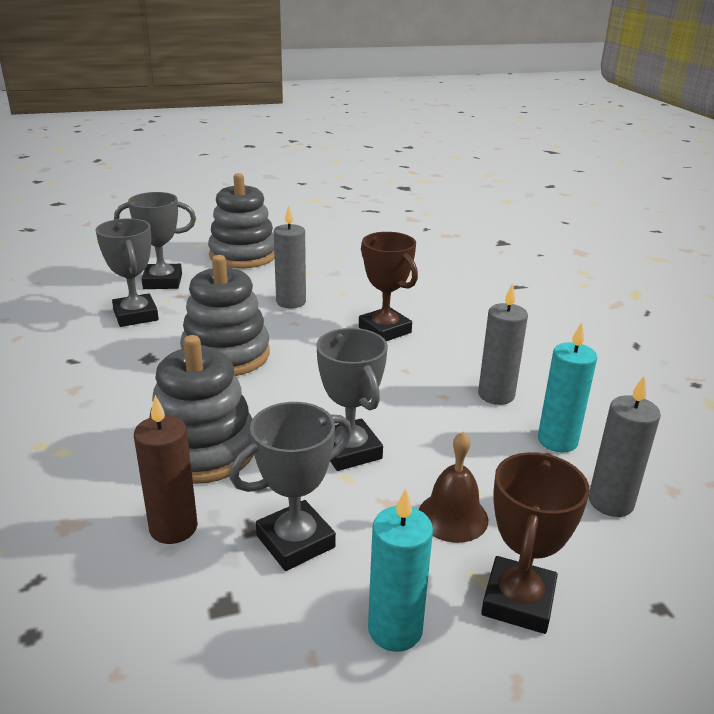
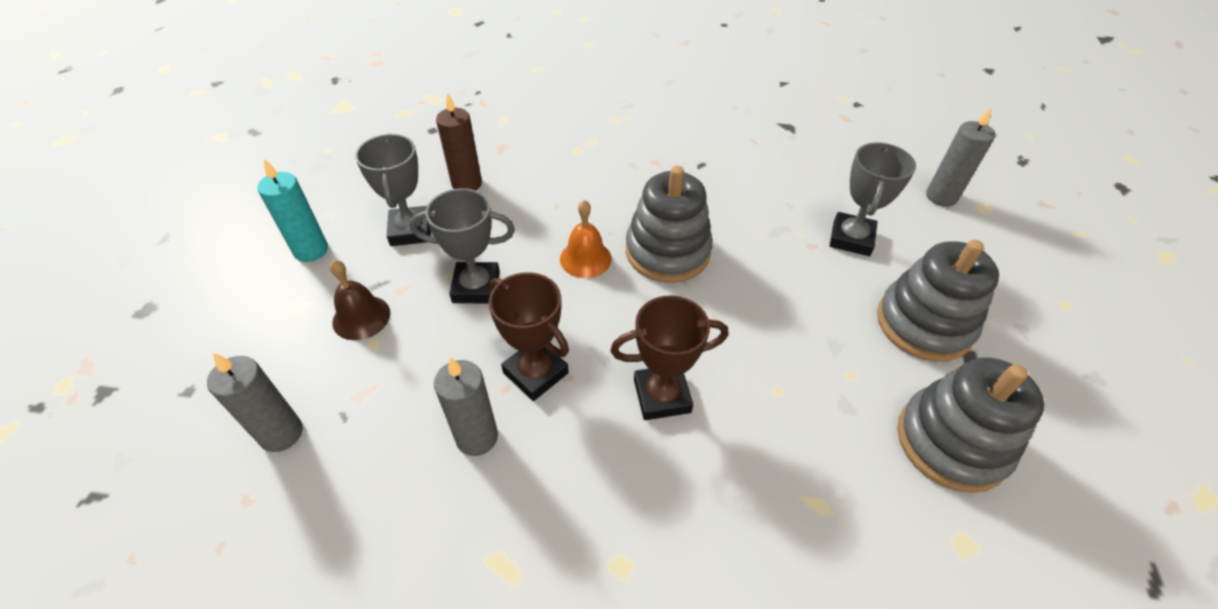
camera: 115 degrees right, 20 degrees up
(135, 315) = (772, 208): grey trophy -> none
(203, 450) = (534, 210): grey stacking toy -> grey stacking toy (951, 442)
(263, 395) = (585, 258): none -> orange bell
(291, 302) = (766, 331): grey candle -> grey candle (941, 197)
(518, 601) = (270, 315): brown trophy -> brown trophy (536, 373)
(557, 441) = (376, 446): turquoise candle -> none

